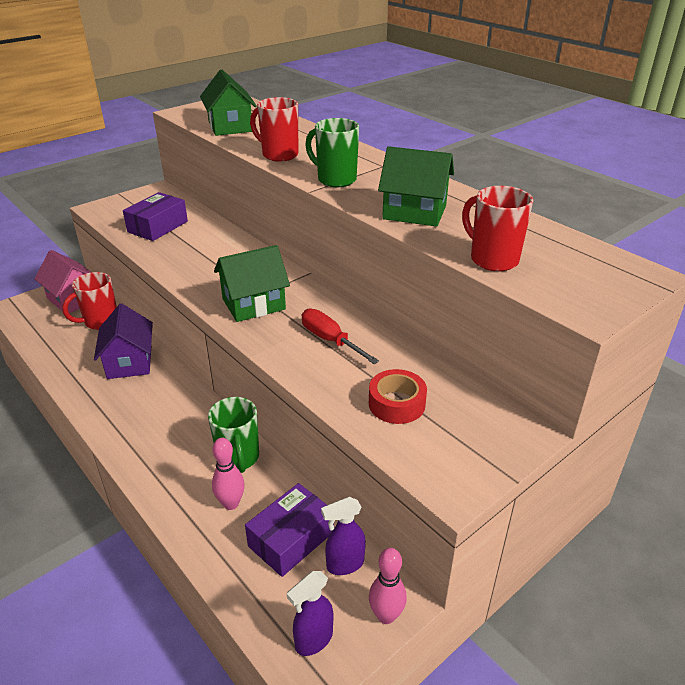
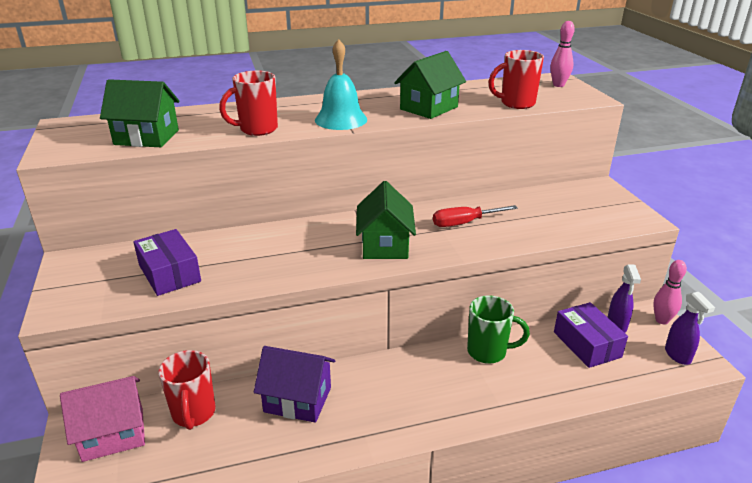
camera: 65 degrees left, 5 degrees down
(231, 503) = (540, 367): pink bowling pin -> pink bowling pin (558, 85)
(335, 180) = (341, 119): green mug -> turquoise bell
(396, 404) = (555, 216): red tape -> none

